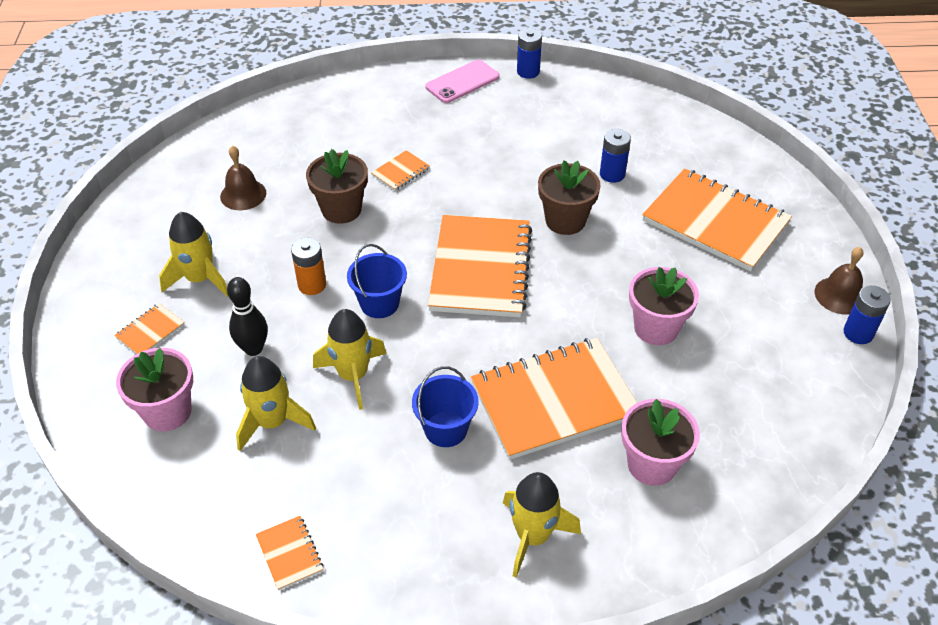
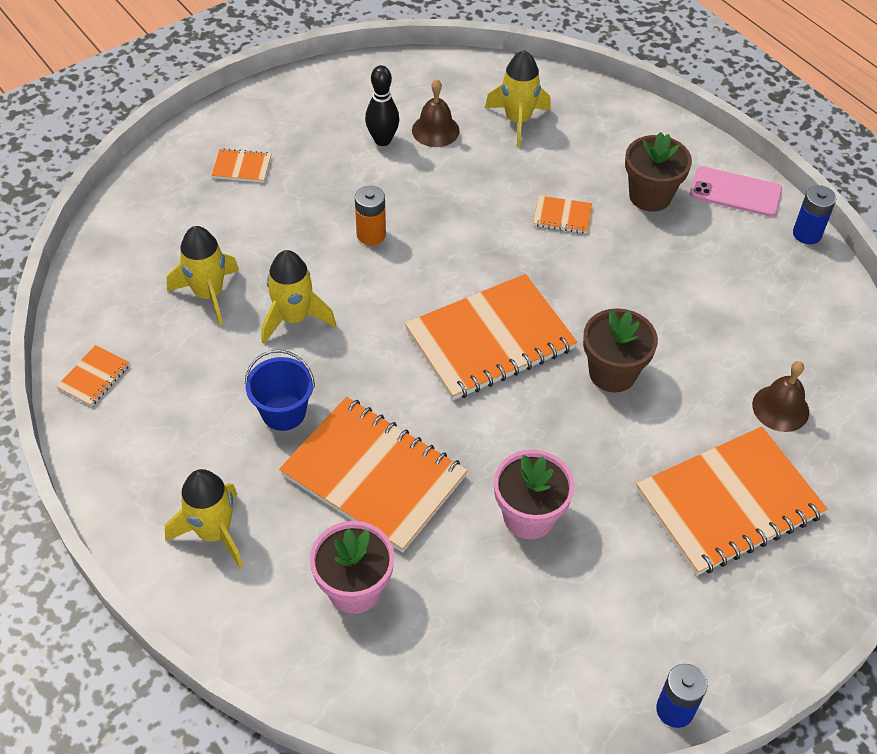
camera: 55 degrees right, 5 degrees up
(167, 412) = (173, 226): pink flower pot -> none
(200, 279) = (319, 162): yellow rocket -> yellow rocket (517, 120)
(253, 349) = (273, 238): black bowling pin -> black bowling pin (382, 140)
(341, 209) = (476, 203): brown flower pot -> brown flower pot (650, 196)
(379, 303) = (387, 291): blue bucket -> none
(612, 174) = (717, 379): blue battery -> none
(715, 222) = (728, 503): orange notebook -> orange notebook turned 60 degrees clockwise
(840, 295) = (719, 669): brown bell -> brown bell (780, 408)

